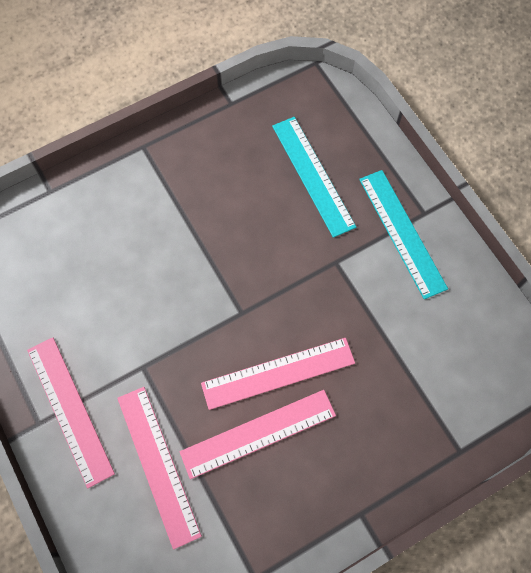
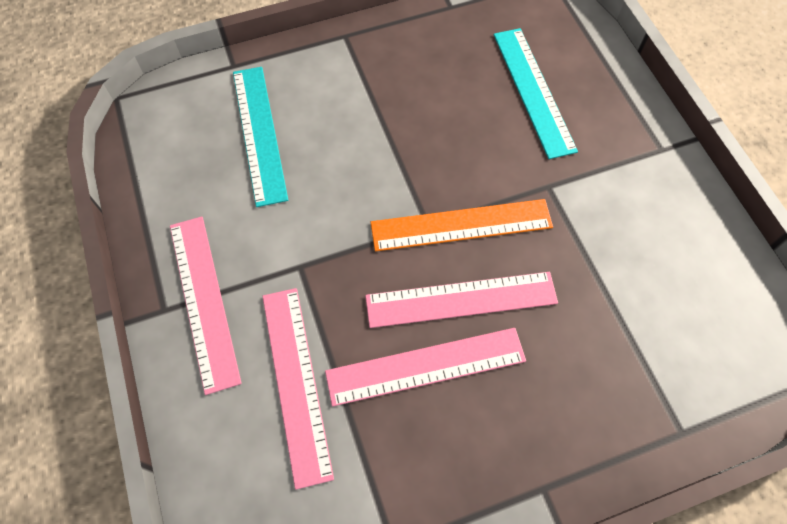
camera: 10 degrees right, 5 degrees down
(269, 309) = (461, 225): none -> orange ruler
(402, 233) = (632, 166): turquoise ruler -> turquoise ruler (259, 133)

